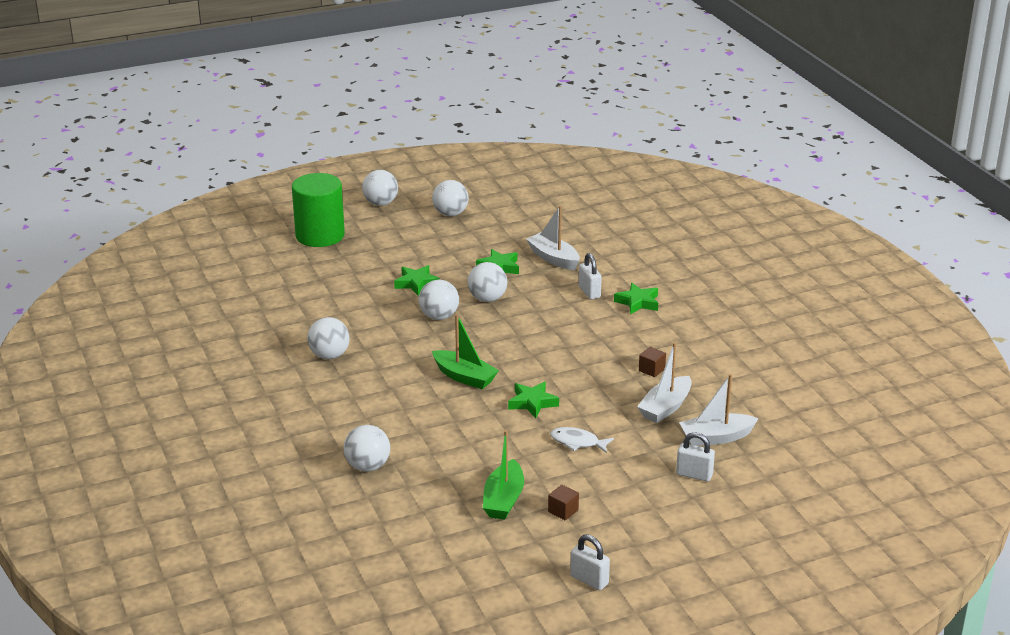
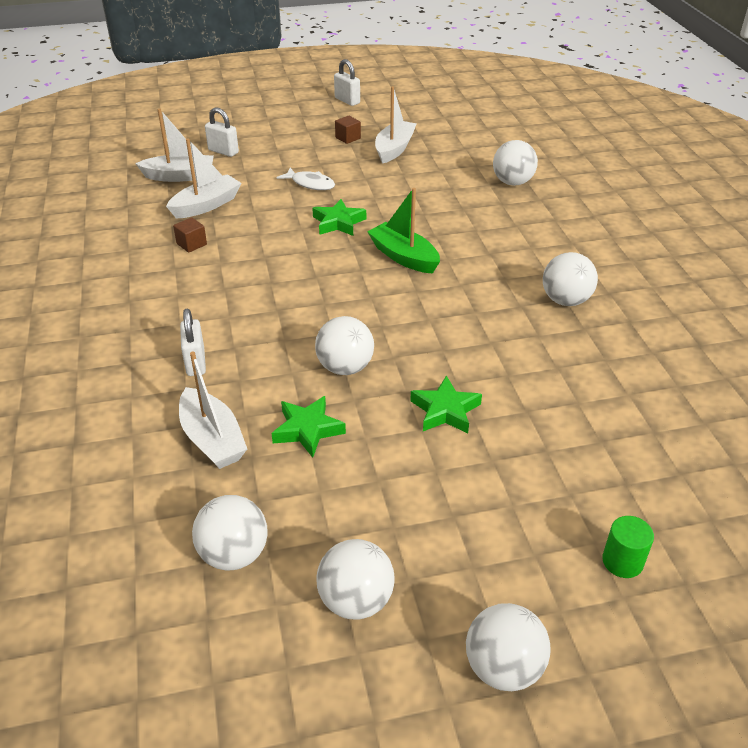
camera: 170 degrees left, 10 degrees up
(320, 235) = (622, 561): green cylinder -> green cylinder, size x0.42
(439, 317) = (420, 344): white ball -> white ball (234, 554)
(503, 500) = (394, 149): green boat -> white boat
(638, 302) = (141, 337): green star -> none

